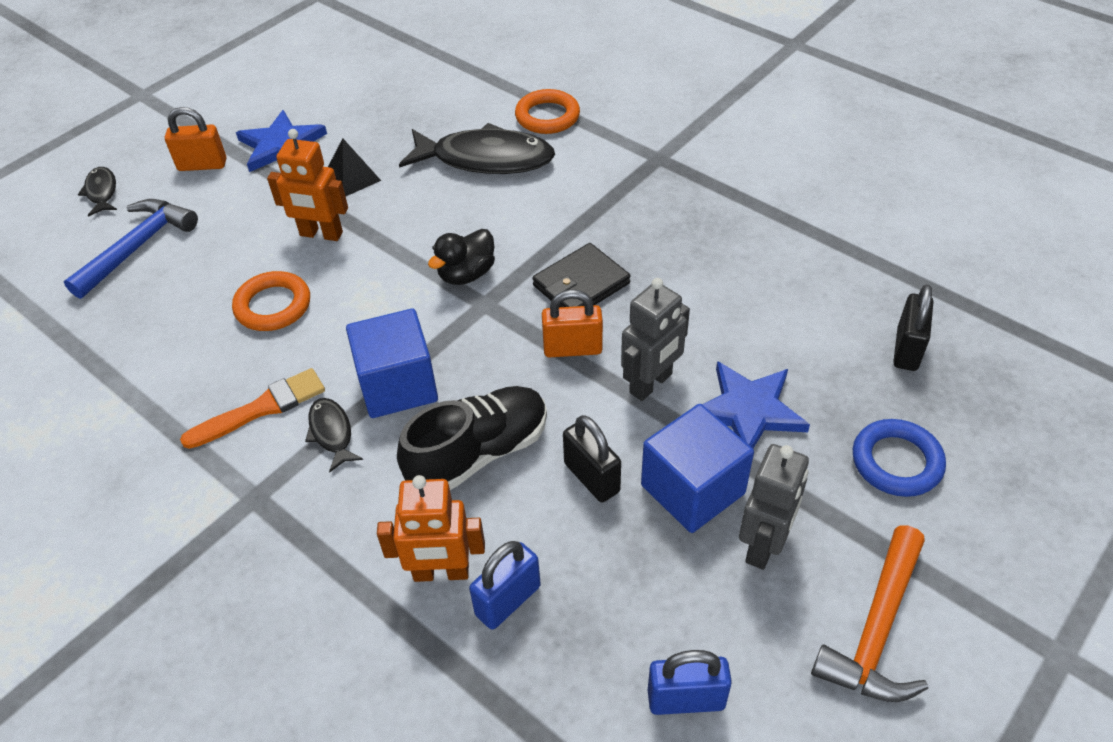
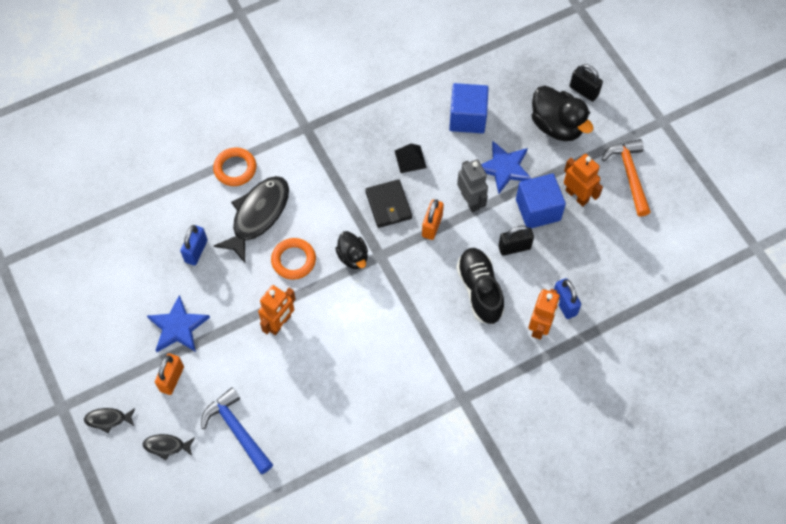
camera: 70 degrees left, 15 degrees up
(261, 408) = (405, 384): orange brush -> none
(273, 306) = (329, 362): orange ring -> orange ring (293, 260)
(332, 433) = (437, 353): black fish -> black fish (108, 419)
(352, 178) = (235, 293): black pyramid -> black pyramid (410, 159)
(398, 385) = (419, 314): blue cube -> blue cube (467, 118)
(686, 699) = (633, 255): blue padlock -> blue padlock (196, 251)
(764, 545) = (577, 196): grey robot -> orange robot
(876, 629) = (629, 175): orange hammer -> orange hammer turned 150 degrees counterclockwise
(896, 462) = (557, 126): blue ring -> black duck
(906, 349) = (498, 88): black padlock -> black padlock (583, 91)

